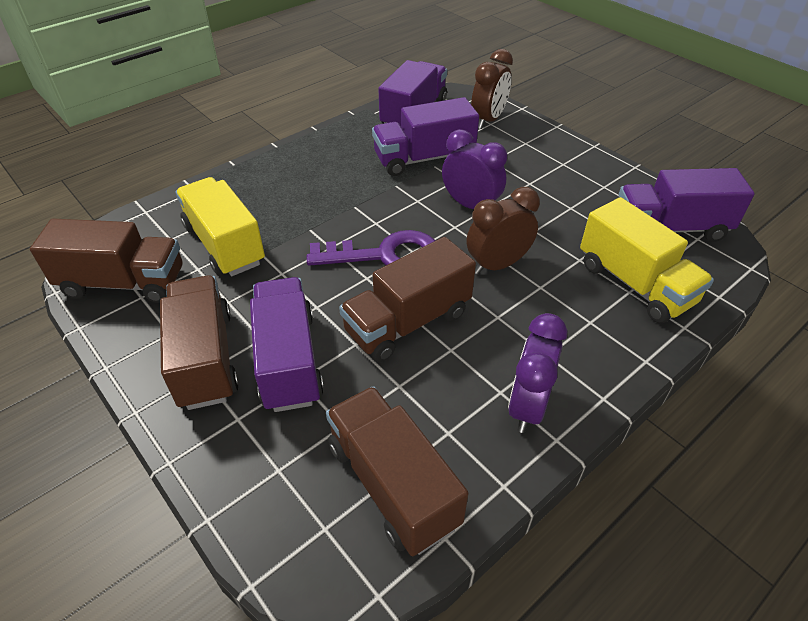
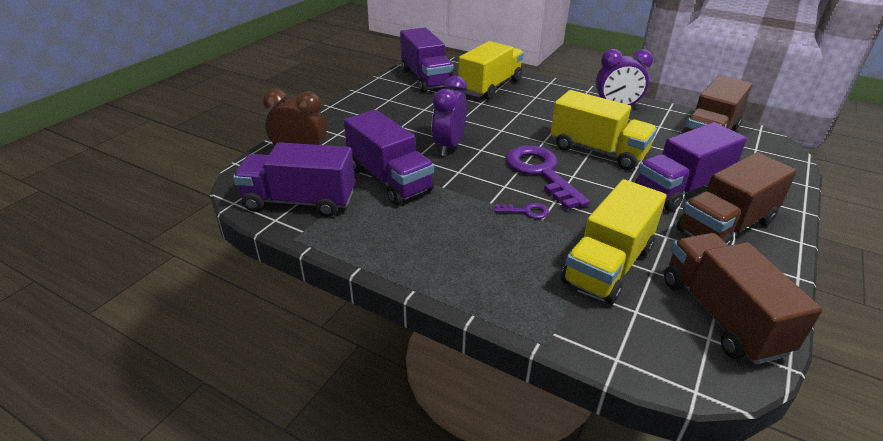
camera: 110 degrees left, 10 degrees down
(326, 223) = (526, 211): none -> purple key
(408, 322) = (598, 151): brown truck -> yellow truck
(497, 265) = (511, 128): brown clock -> none

